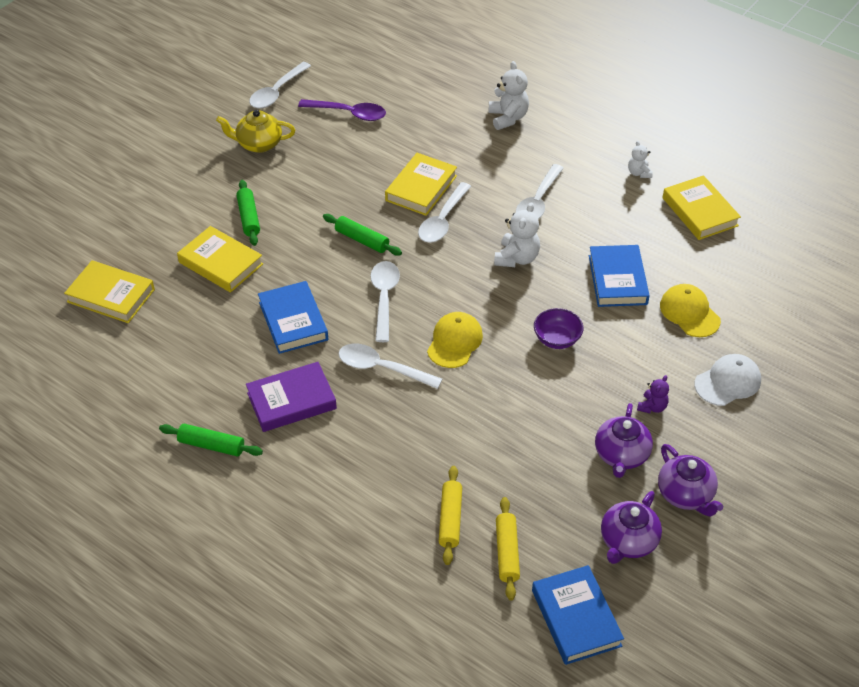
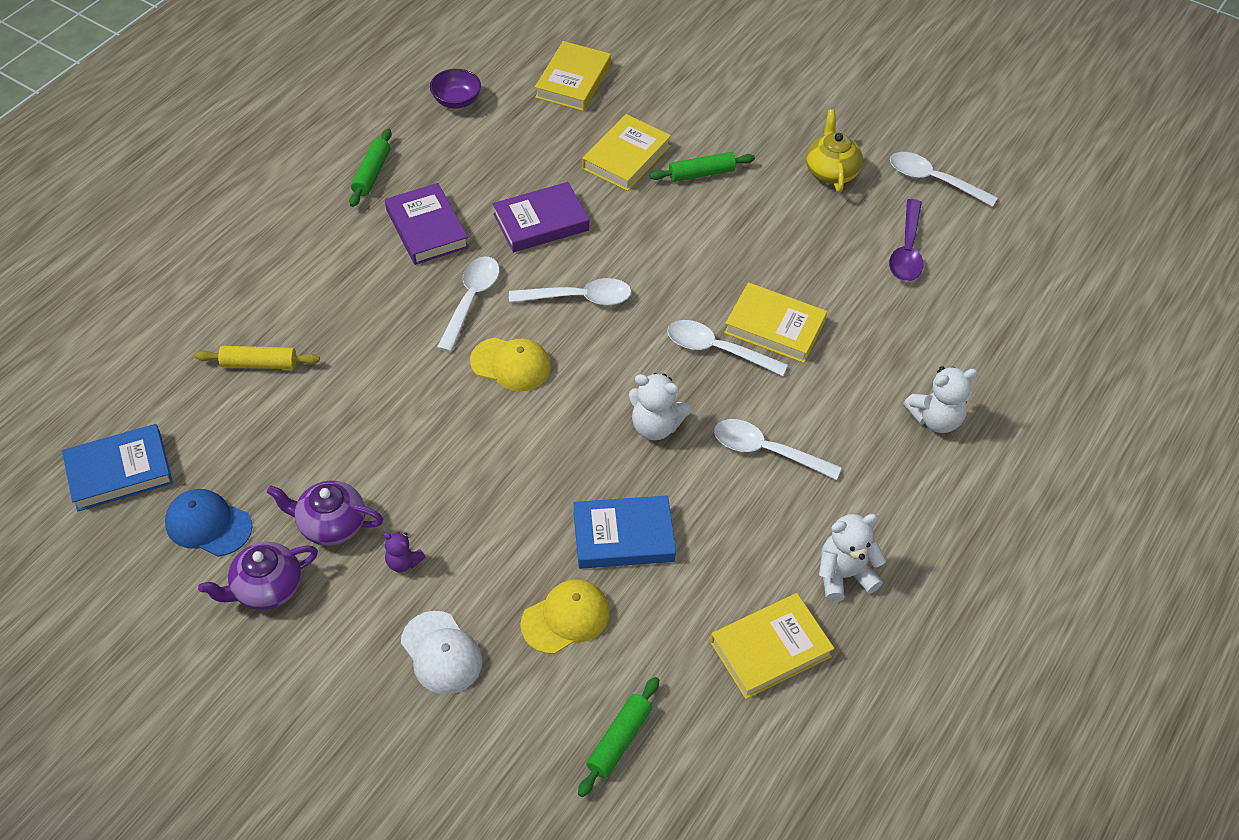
camera: 85 degrees right, 5 degrees up
(293, 321) = (541, 222): blue book -> purple book
(362, 240) = (674, 274): green rolling pin -> green rolling pin (619, 740)
(507, 552) = (210, 412): yellow rolling pin -> none
(557, 339) = (516, 465): purple bowl -> purple bowl (456, 101)
(628, 542) = (208, 524): purple teapot -> blue cap
(639, 173) = (844, 575): white teddy bear -> white teddy bear, size x1.70

